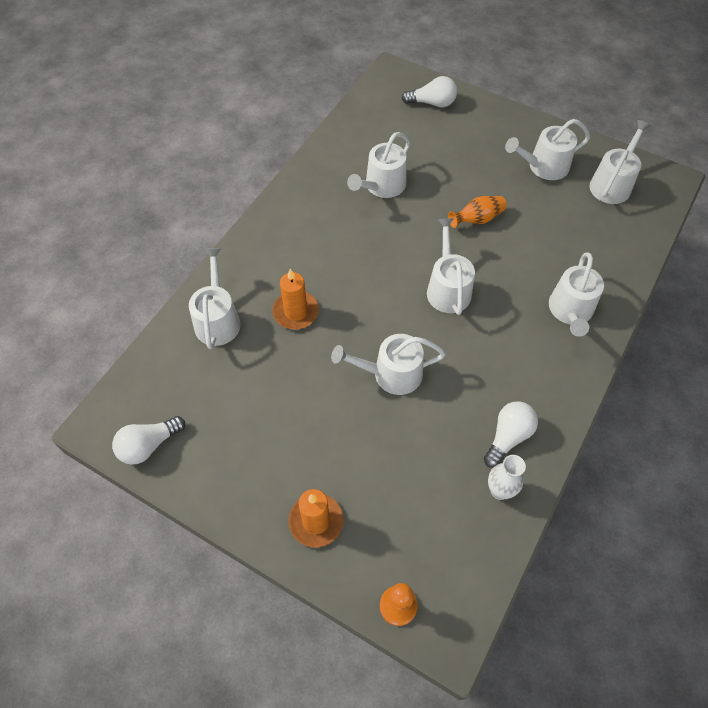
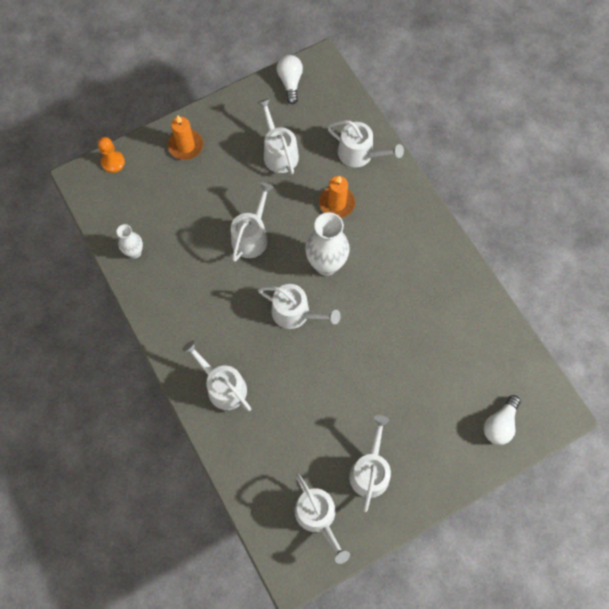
camera: 120 degrees right, 10 degrees up
(375, 287) = (326, 264): none -> white vase
(382, 186) = (422, 324): white watering can -> white watering can (279, 153)
(477, 219) = (345, 376): orange vase -> none
(508, 437) = (163, 279): white light bulb -> none

